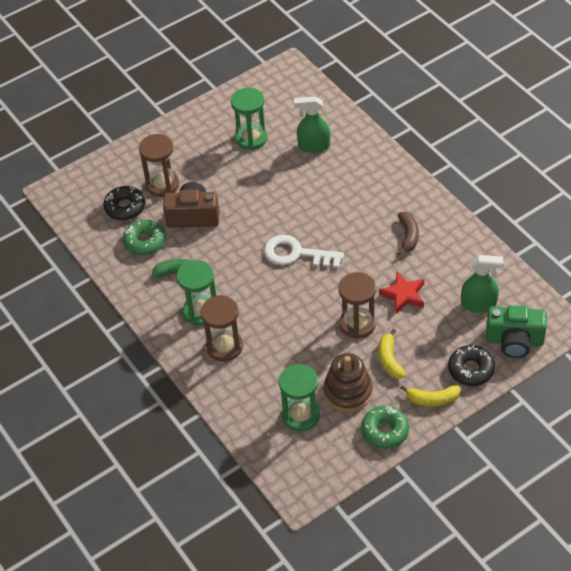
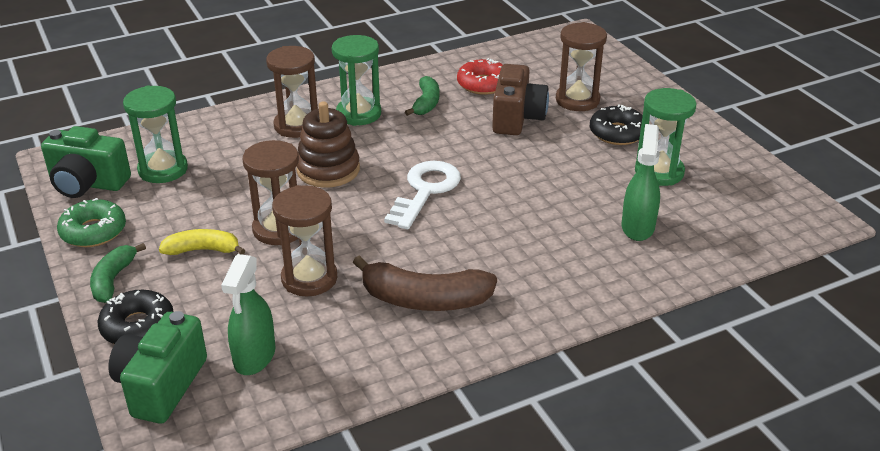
camera: 95 degrees right, 15 degrees down
(125, 207) = (543, 74): black donut -> black donut (617, 133)
(145, 242) = (483, 84): green donut -> red donut
(329, 458) = (87, 184): none -> green camera
(348, 392) = (173, 209): brown stacking toy -> brown stacking toy (328, 170)
(403, 295) = (309, 278): red star -> brown hourglass
(408, 236) = (425, 300): brown banana -> brown banana, size x1.64
(432, 399) = (113, 280): yellow banana -> green banana

